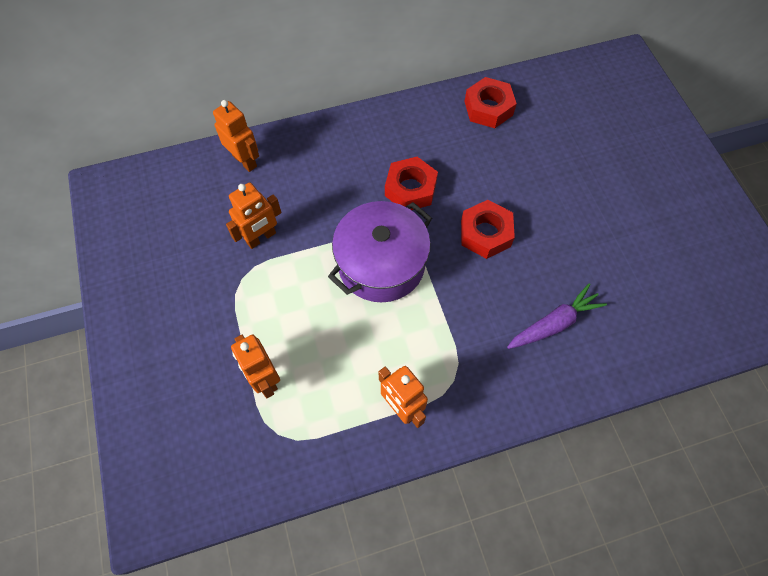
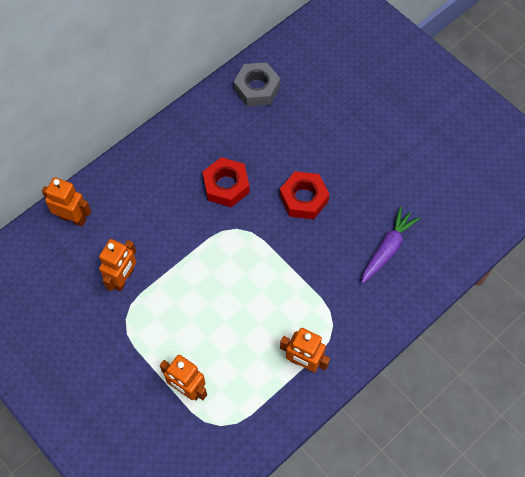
camera: 25 degrees left, 0 degrees up
(381, 264) = (233, 258): purple pot -> none
(488, 108) = (257, 88): red nut -> grey nut

